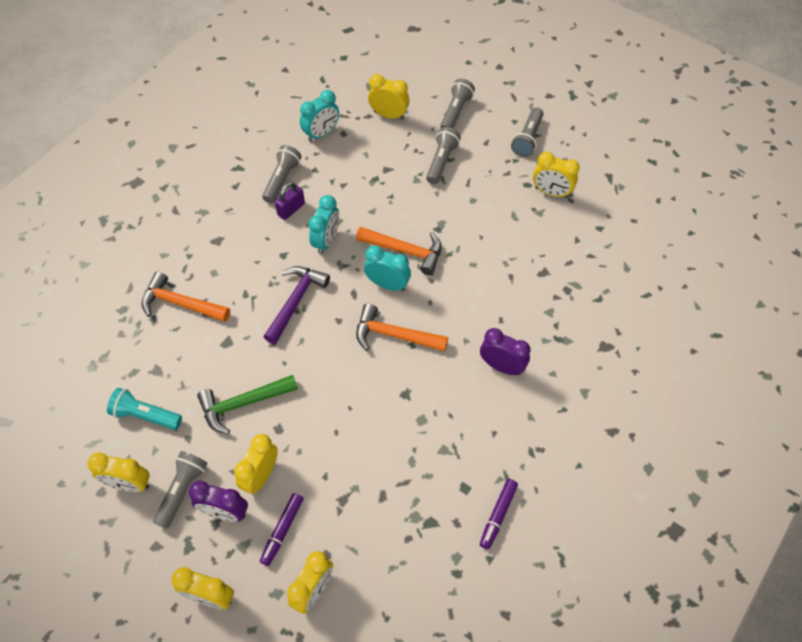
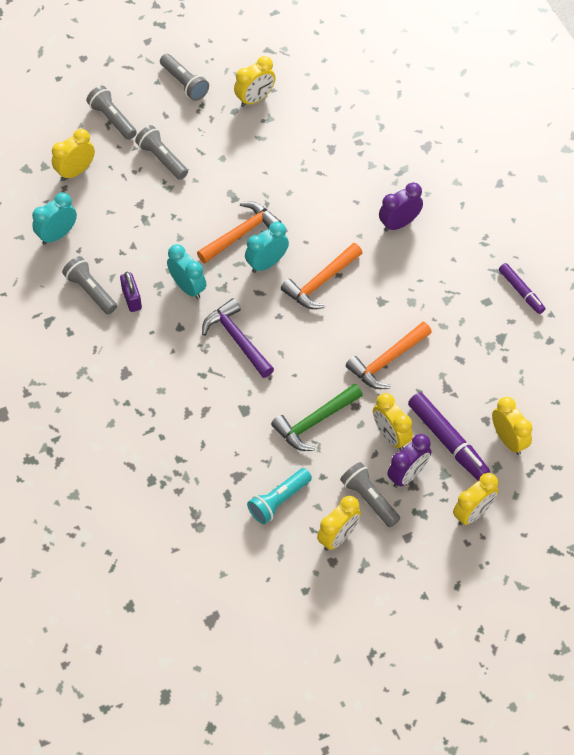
camera: 60 degrees left, 0 degrees up
(181, 303) = (178, 429): orange hammer -> orange hammer (387, 361)
(243, 403) = (315, 421): green hammer -> green hammer turned 45 degrees clockwise
(282, 530) = (447, 441): purple marker -> purple marker, size x1.62
(321, 133) = (57, 235): turquoise clock -> turquoise clock turned 120 degrees counterclockwise

